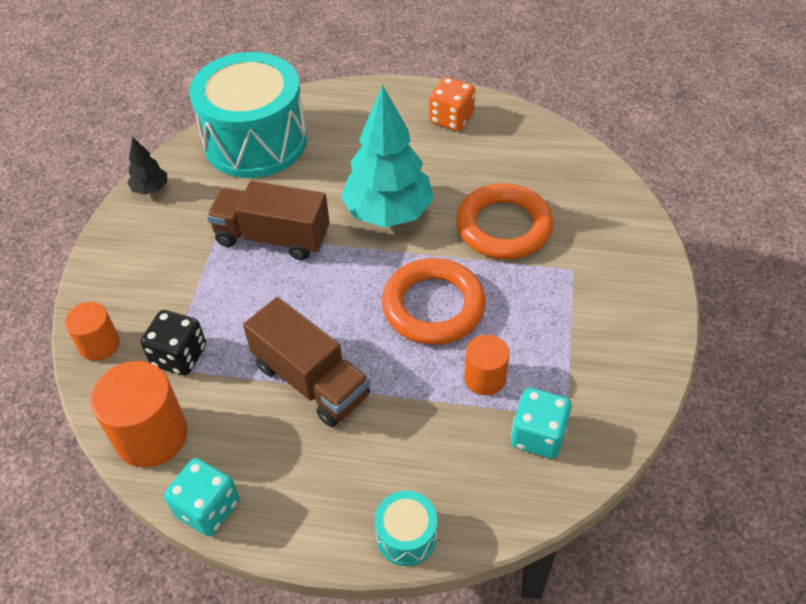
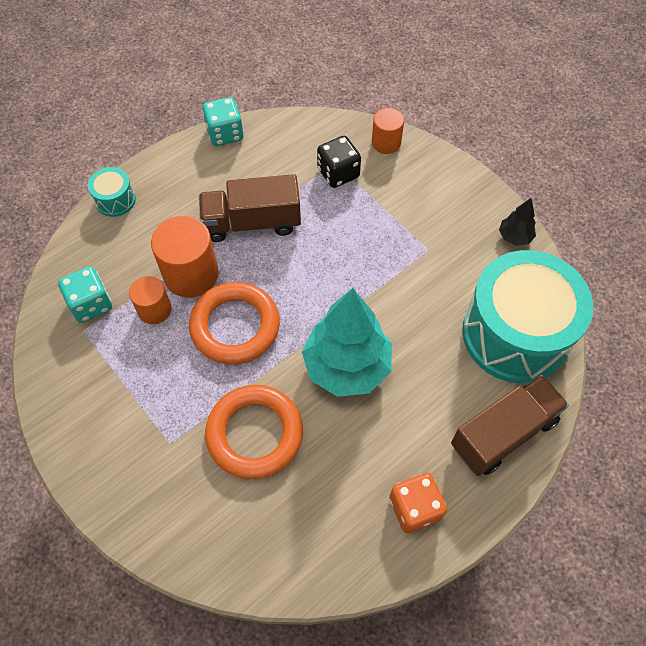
camera: 130 degrees right, 10 degrees up
(151, 435) = (294, 134): orange cylinder -> orange cylinder (191, 274)
(272, 237) = (393, 278): brown truck -> brown truck (503, 433)

